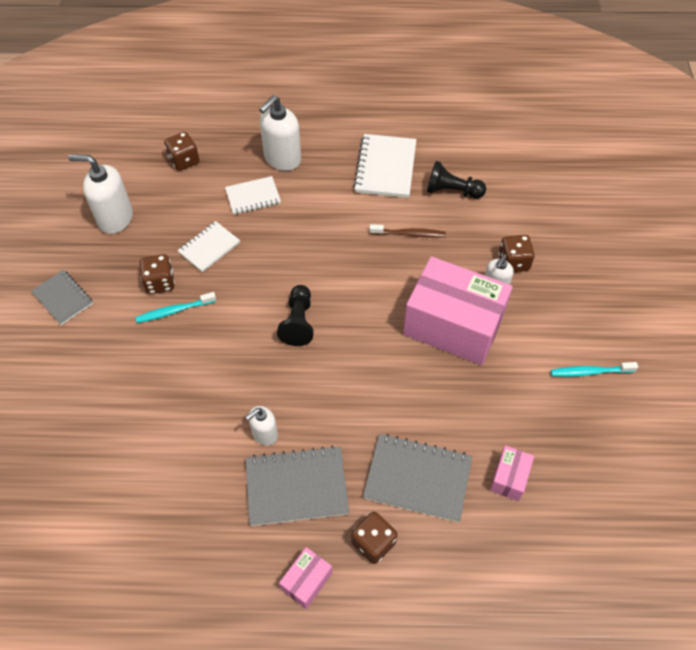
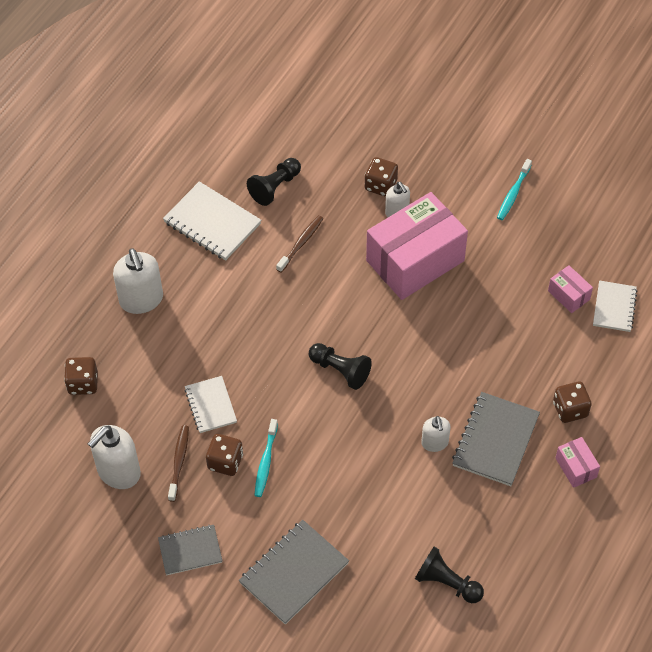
camera: 60 degrees left, 0 degrees up
(115, 516) = (447, 582): none -> black pawn
(144, 252) = (179, 462): none -> brown toothbrush
(253, 197) = (172, 344): white notebook -> white notebook (614, 307)
(417, 478) = (535, 355): grey notebook -> grey notebook (294, 573)

